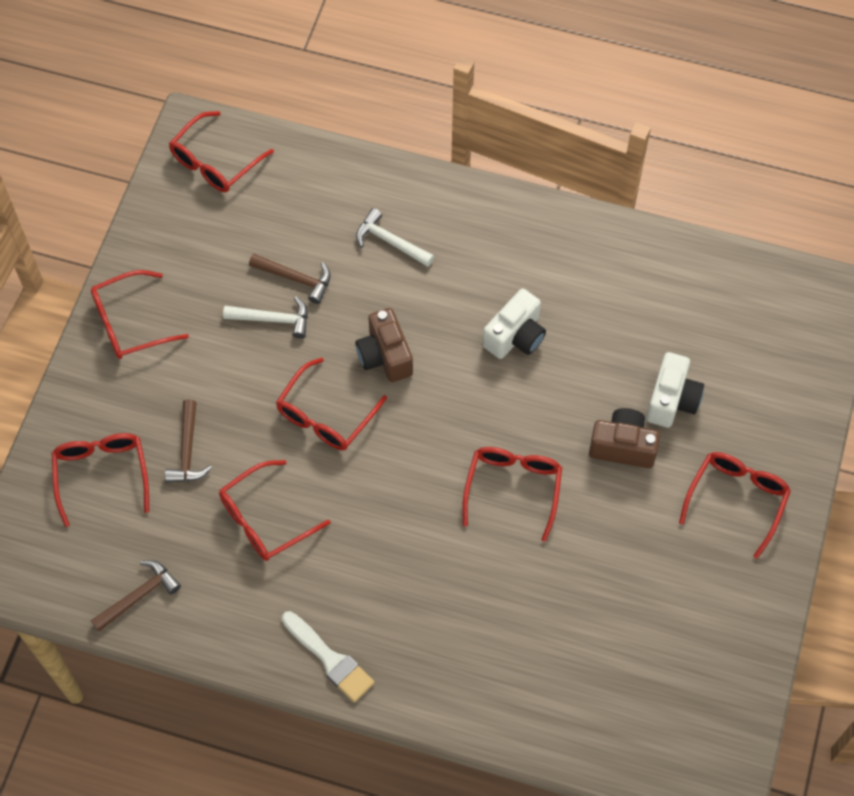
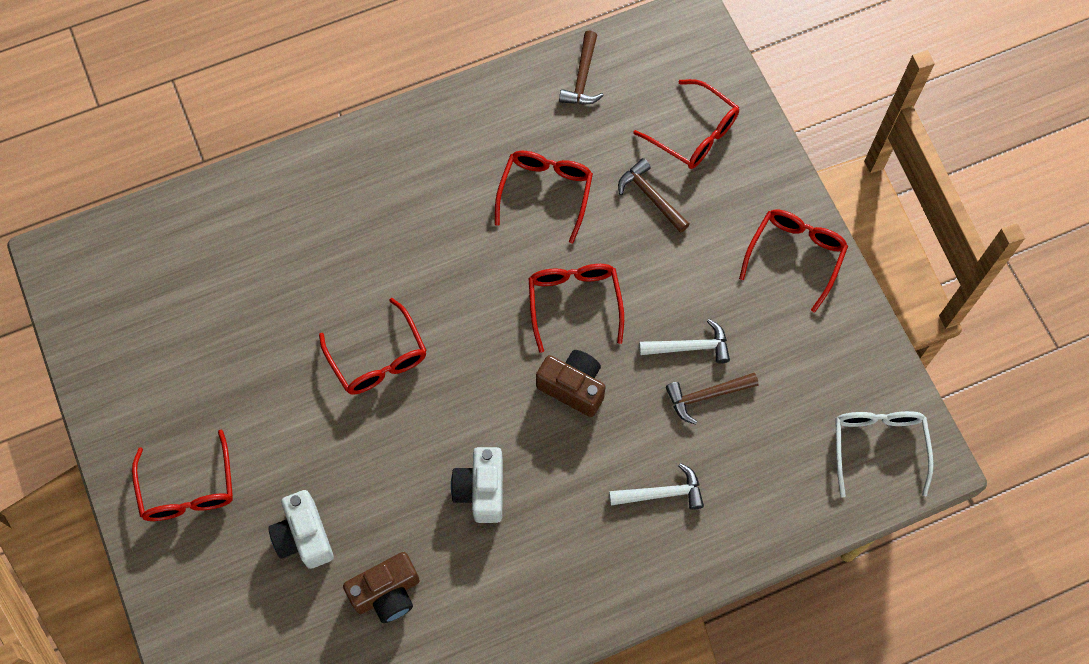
camera: 140 degrees right, 5 degrees up
(215, 162) = (878, 447): red glasses -> white glasses
(273, 319) = (690, 347): white hammer -> white hammer turned 150 degrees counterclockwise
(329, 659) = (410, 136): white brush -> none
(623, 446) = (315, 462): brown camera -> brown camera (387, 593)

